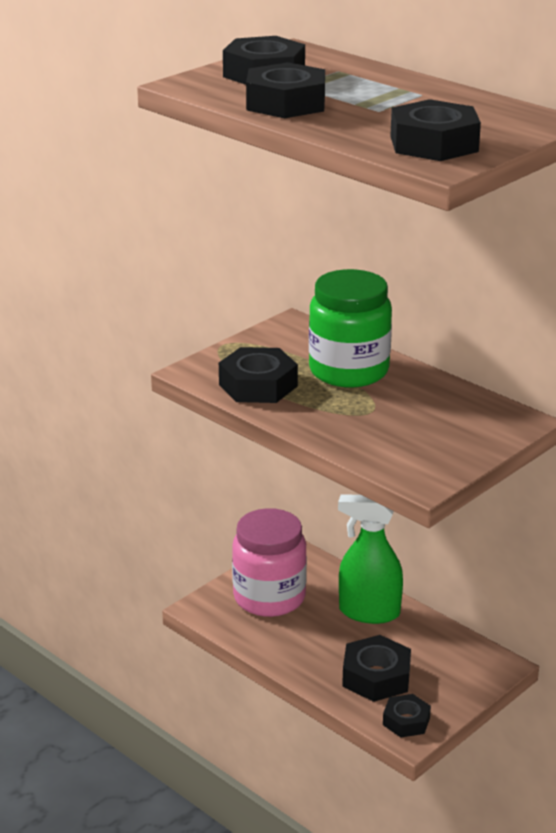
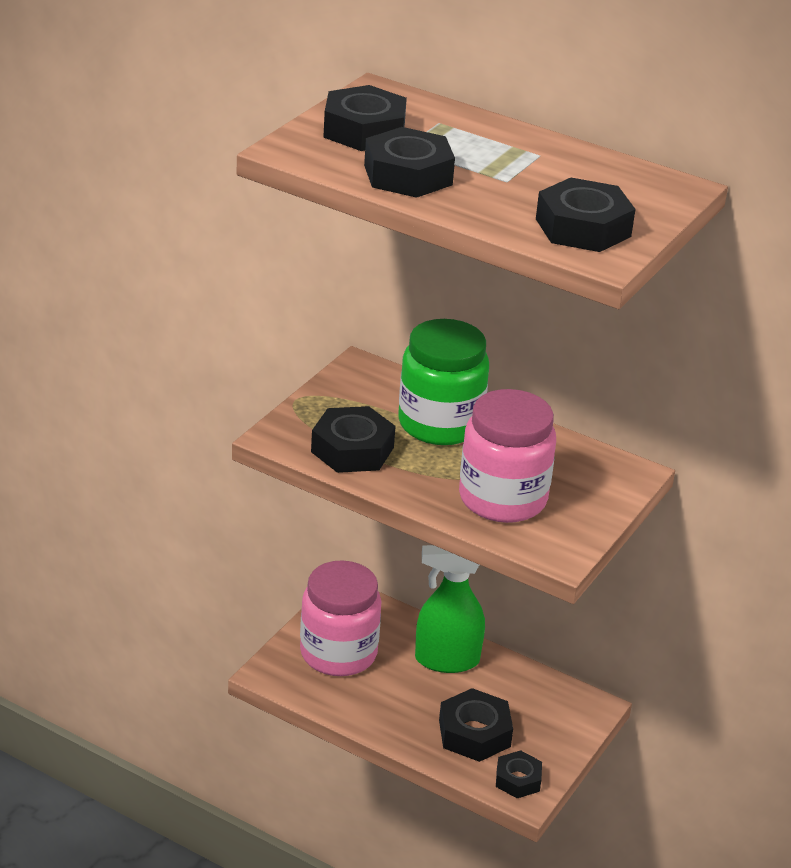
camera: 15 degrees left, 5 degrees up
(385, 433) = (502, 499): none -> pink jar

